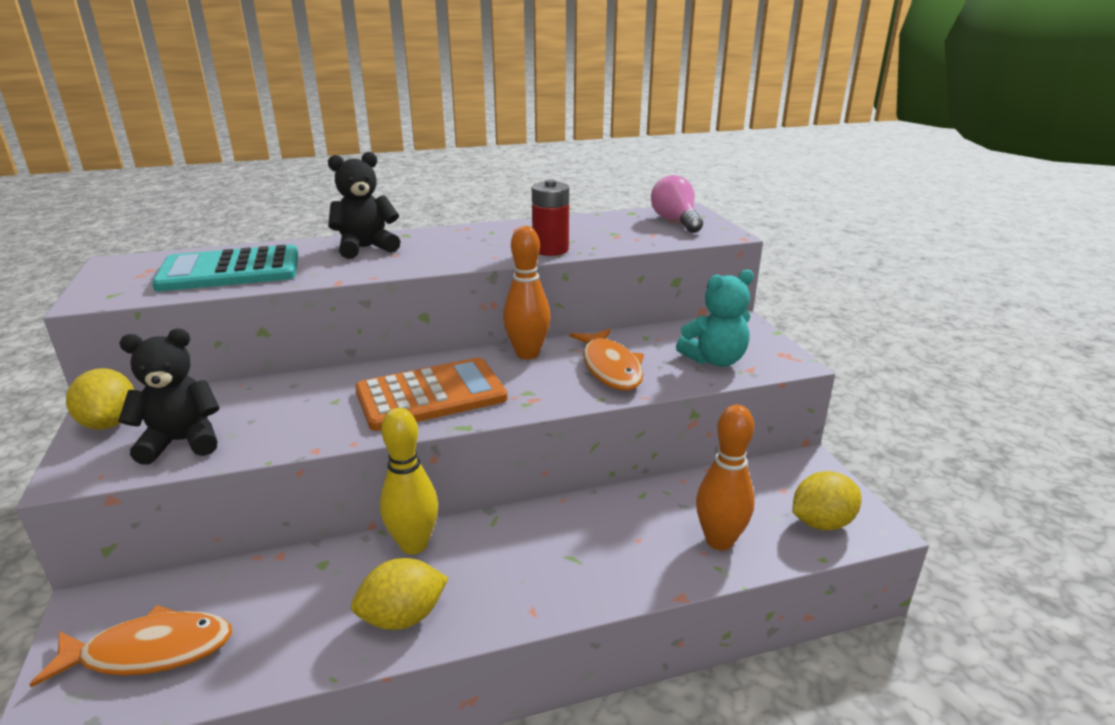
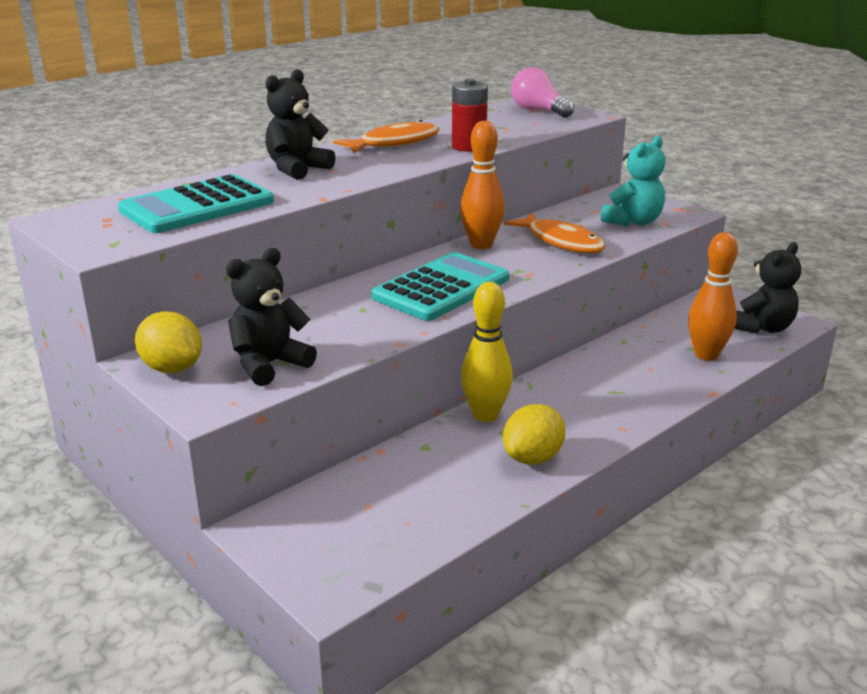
camera: 25 degrees left, 0 degrees up
(150, 651) = (356, 535): orange fish -> orange fish (394, 143)
(431, 395) = (441, 288): orange calculator -> turquoise calculator
(821, 522) = (762, 328): yellow lemon -> black teddy bear

